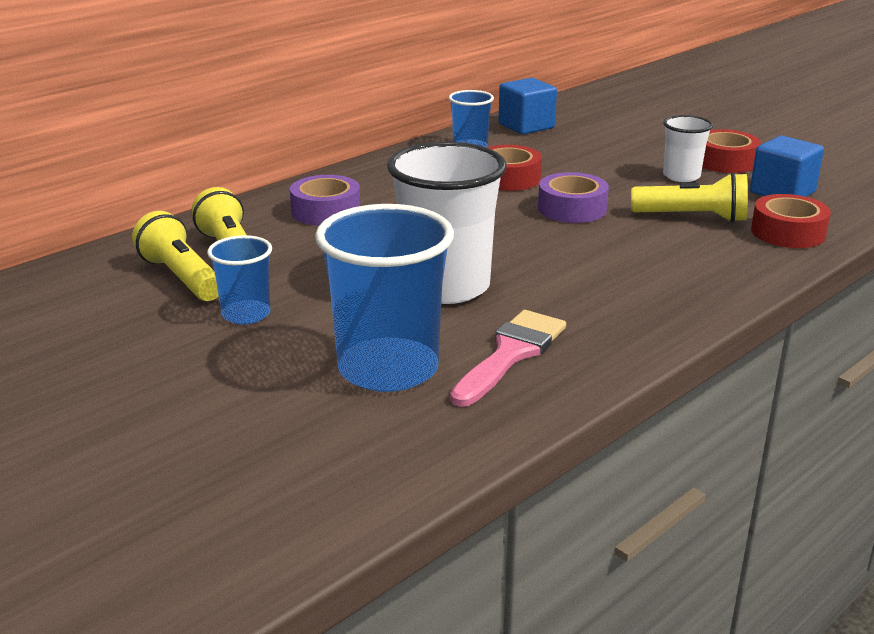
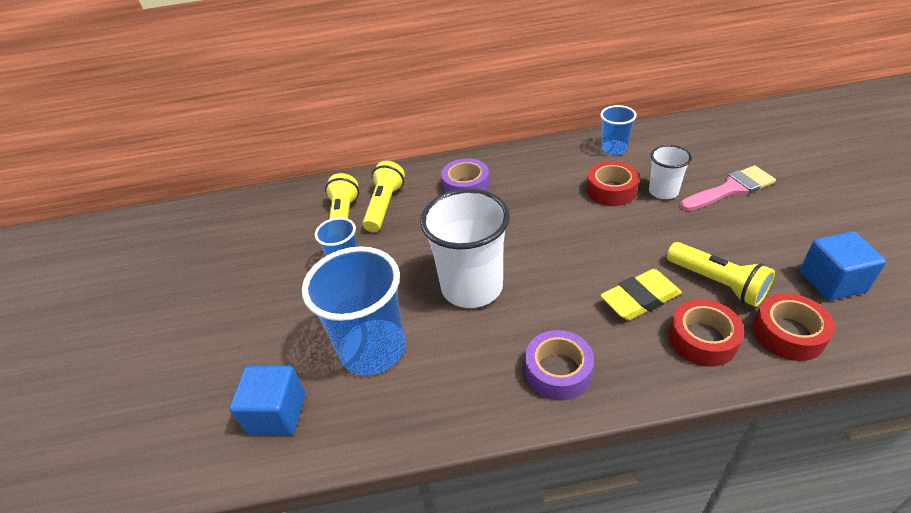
camera: 40 degrees right, 15 degrees up
(511, 354) = (451, 372): pink brush -> pink brush (730, 189)
(526, 126) = (676, 136): blue cube -> blue cube (277, 413)
(572, 208) = (628, 239): purple tape -> purple tape (558, 371)
(637, 246) = (640, 299): none -> yellow eraser
(681, 176) = (753, 231): white cup -> white cup (663, 191)
(725, 161) = (812, 225): red tape -> red tape (702, 339)

